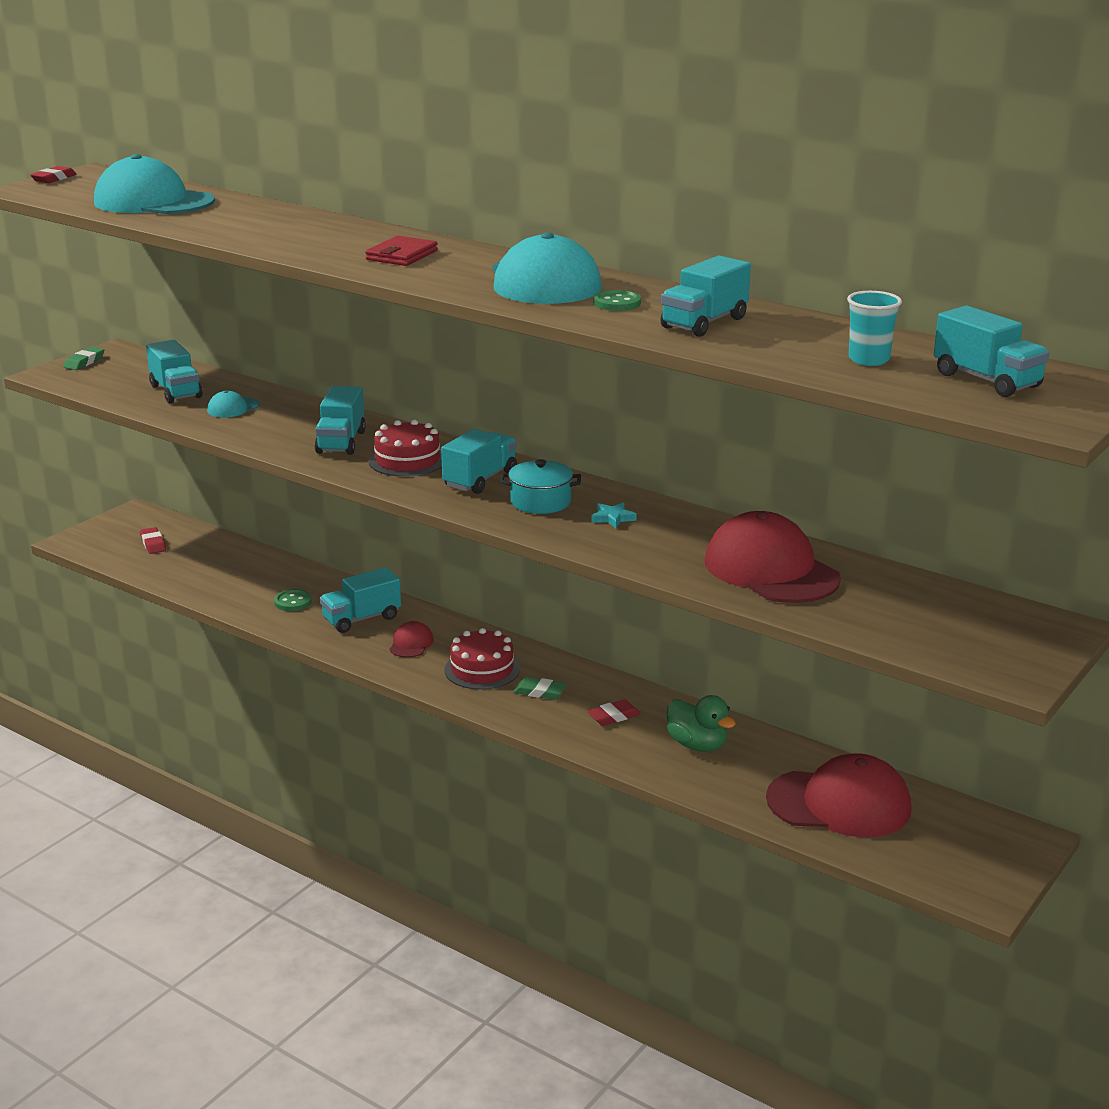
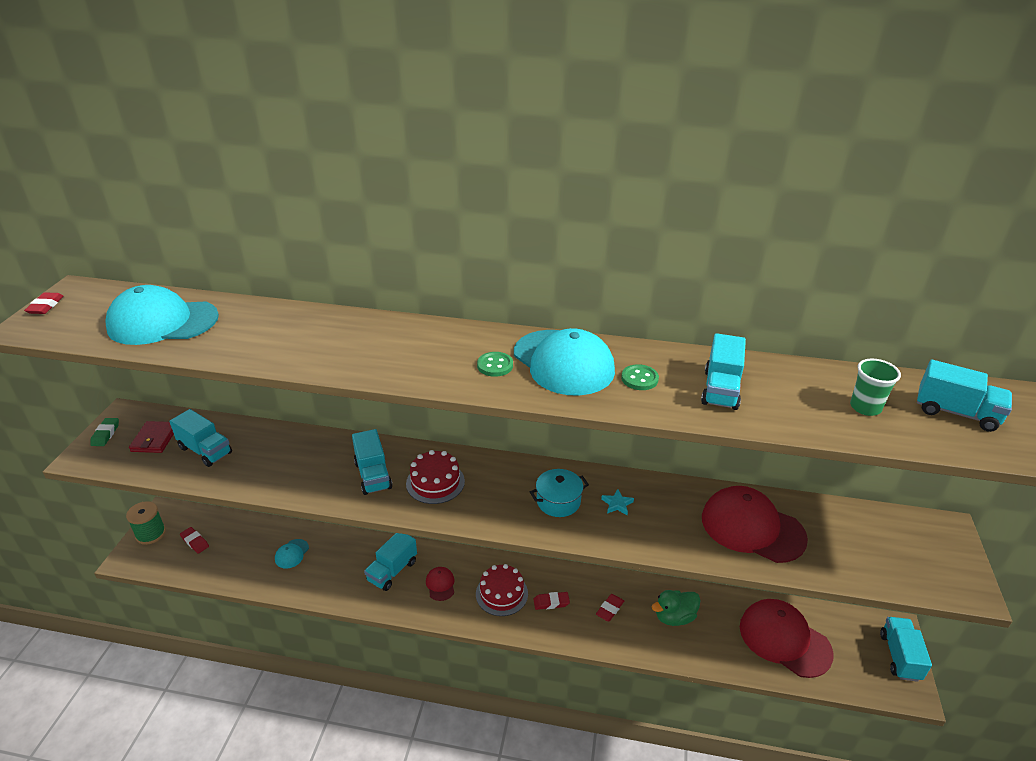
camera: 25 degrees left, 10 degrees up
(110, 527) = (151, 534): none -> green spool
(233, 408) = (264, 458): turquoise cap -> turquoise cap (292, 554)
(293, 602) = (334, 570): green button -> green button (495, 365)
(402, 255) = (429, 353): red wallet -> red wallet (155, 439)
(480, 480) = (501, 489): turquoise truck -> turquoise truck (899, 656)
(540, 692) = (551, 602): green eraser -> red eraser
(697, 745) = (674, 617): green duck -> green duck turned 135 degrees clockwise
(839, 803) = (784, 639): red cap -> red cap turned 120 degrees counterclockwise
(869, 359) = (865, 407): turquoise cup -> green cup

